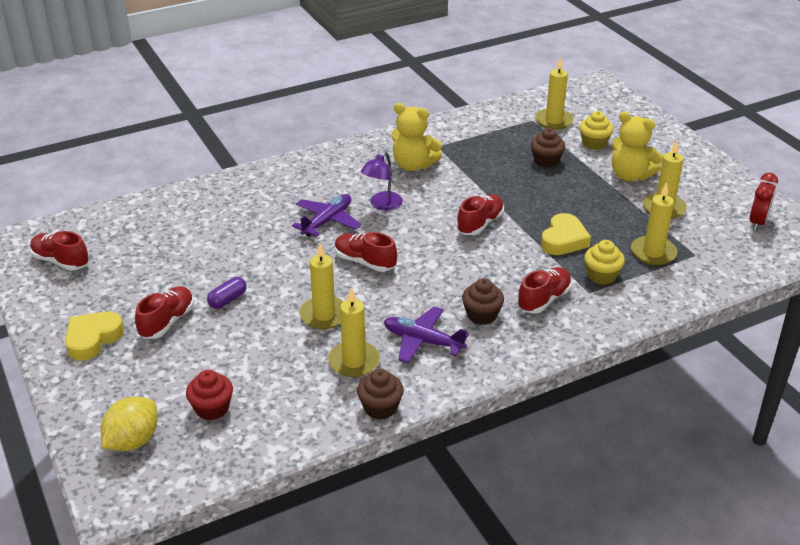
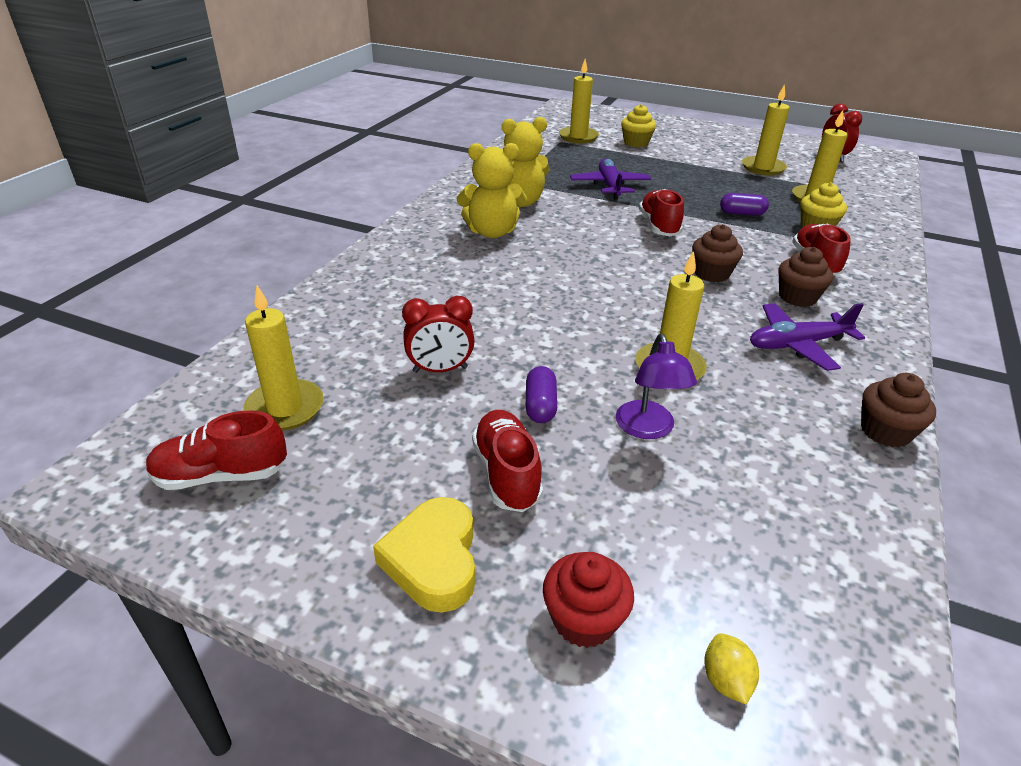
camera: 40 degrees left, 0 degrees up
(133, 441) = (725, 680): yellow lemon -> yellow lemon, size x0.51
(208, 257) = (440, 370): none -> red clock
(212, 408) = (740, 552): red cupcake -> red cupcake (583, 620)
(327, 221) = (517, 277): purple plane -> purple plane (609, 186)
(354, 361) = (779, 399): yellow candle -> yellow candle (285, 408)
(365, 262) = (618, 298): red shoe -> none
(382, 205) = (547, 243): purple lamp -> purple lamp (647, 429)
(546, 161) = (623, 164): brown cupcake -> brown cupcake (711, 273)
(563, 240) = (742, 213): yellow heart -> purple capsule
(630, 175) = (701, 155): yellow teddy bear -> yellow teddy bear (492, 232)

